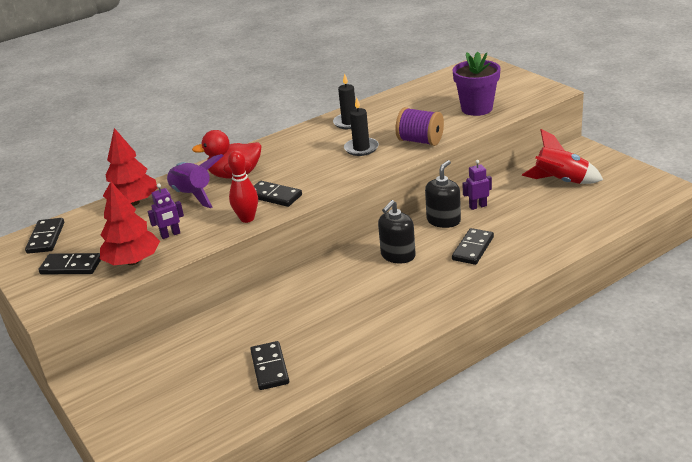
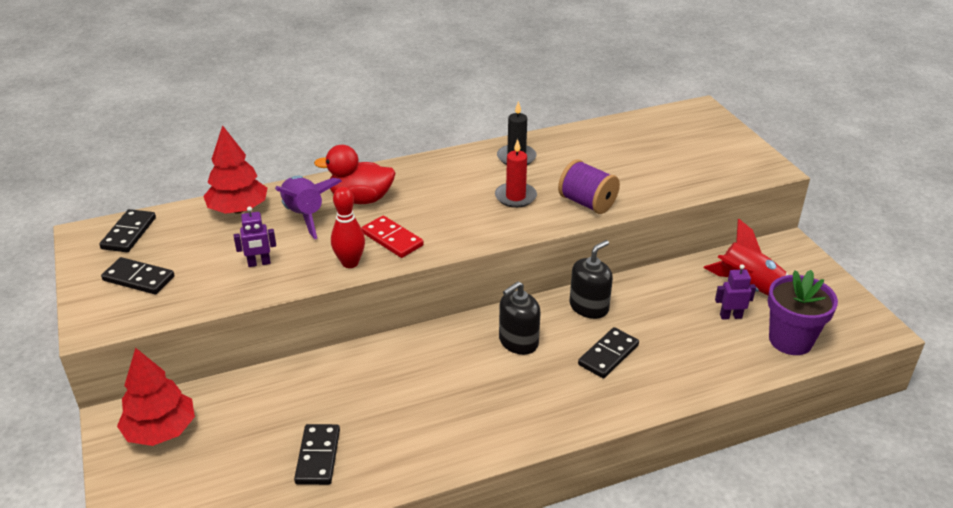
camera: 10 degrees right, 5 degrees up
(133, 261) = (205, 289): red tree -> red tree (161, 431)
(274, 196) = (392, 239): black domino -> red domino
(361, 148) = (515, 197): black candle -> red candle
(477, 109) = (671, 173): purple flower pot -> purple flower pot (790, 340)
(477, 206) = (636, 297): purple robot -> purple robot (730, 316)

